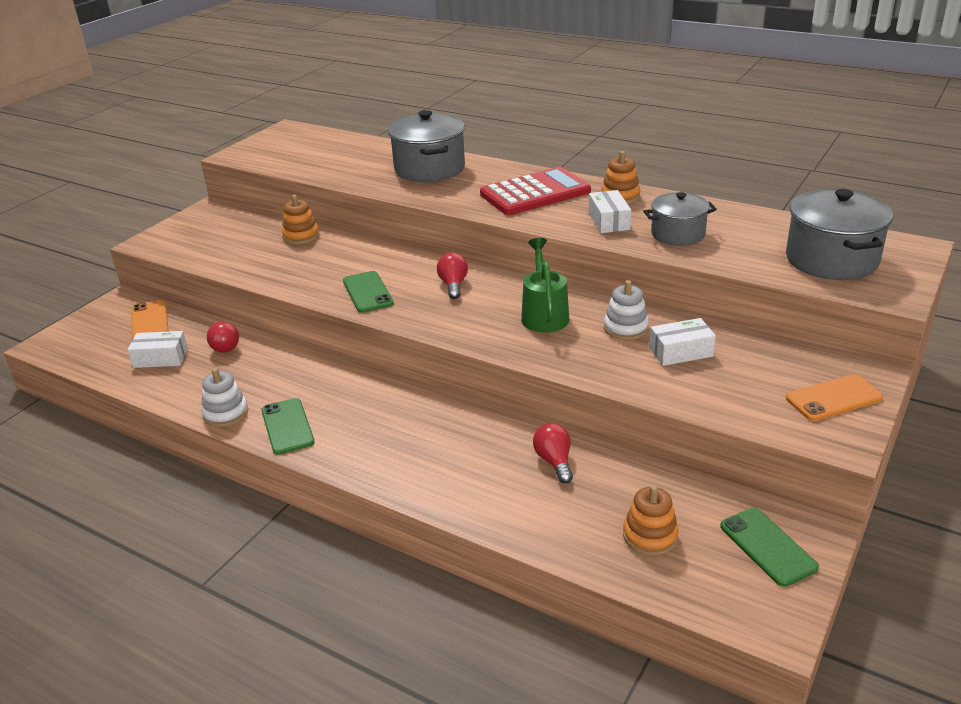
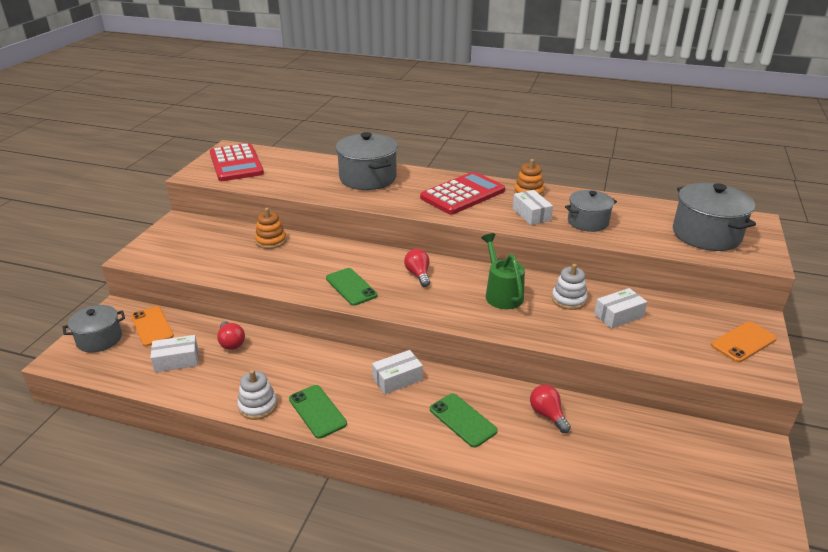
camera: 15 degrees left, 0 degrees up
(91, 329) = (99, 339): none -> grey pot
(286, 145) = (236, 163): none -> red calculator
(393, 402) = (397, 379): none -> white box
(650, 536) = (647, 469): orange stacking toy -> none
(767, 547) = (734, 465): green phone -> green phone (462, 420)

